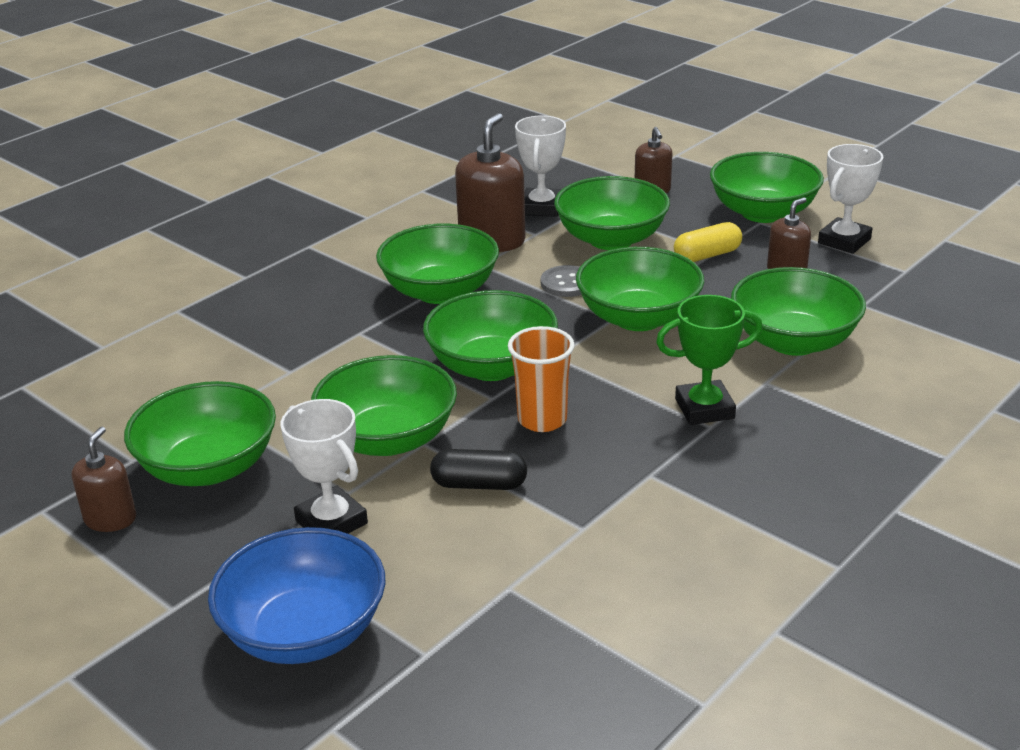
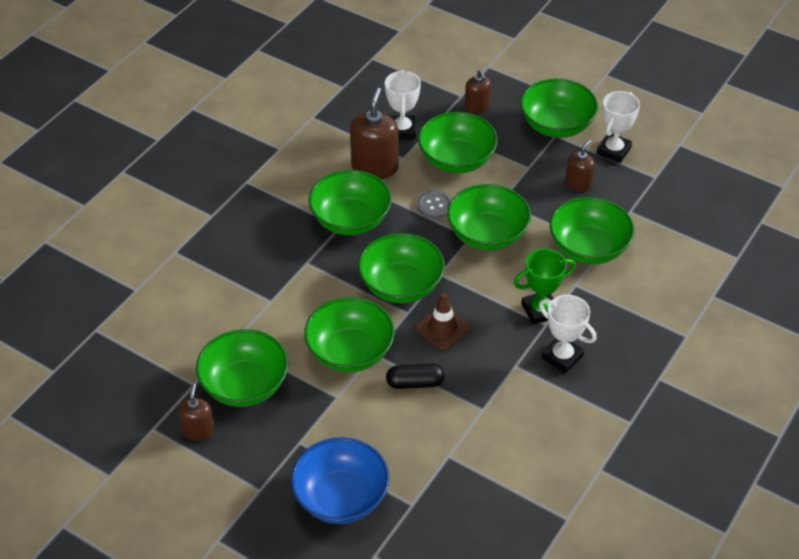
camera: 10 degrees left, 15 degrees up
(331, 522) = (334, 420): white trophy -> white trophy (562, 357)
(542, 420) = (442, 328): orange cup -> brown traffic cone
(707, 255) = (524, 171): yellow capsule -> none

